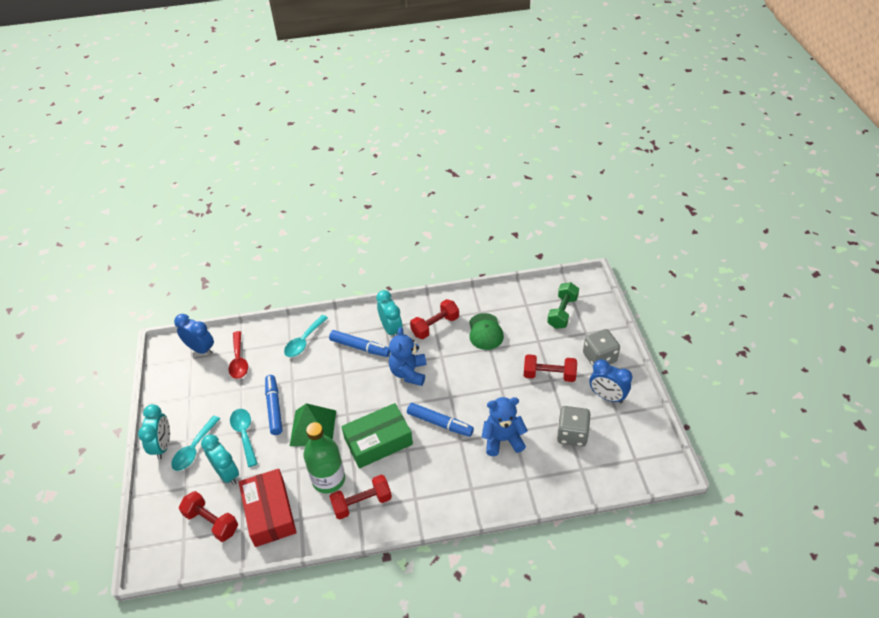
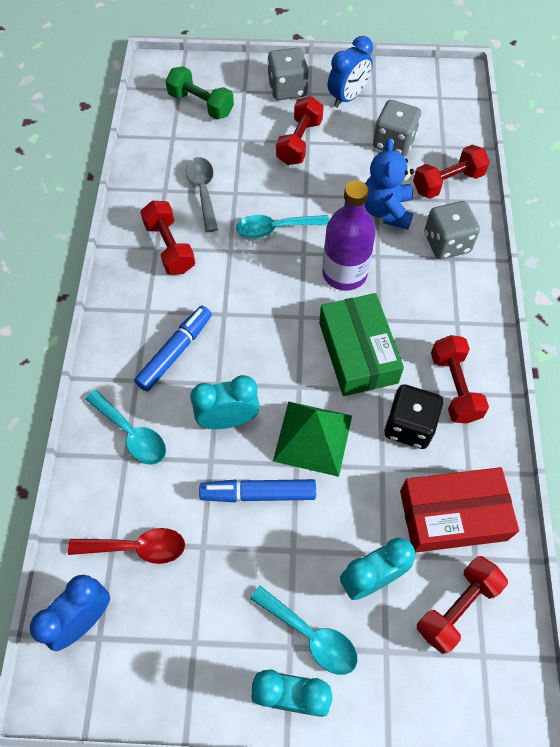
camera: 80 degrees left, 15 degrees up
(244, 434) = (301, 545): turquoise spoon -> turquoise spoon (276, 228)
(328, 479) = (409, 426): green bottle -> black dice
(391, 329) = (155, 304): turquoise clock -> turquoise clock (228, 420)
(408, 372) = (246, 295): blue teddy bear -> none
(439, 423) = (344, 273): blue marker -> purple bottle
(484, 483) = (446, 243): none -> grey dice
(485, 332) = (203, 191): green cap -> grey spoon
(544, 476) = (447, 182): none -> red dumbbell

